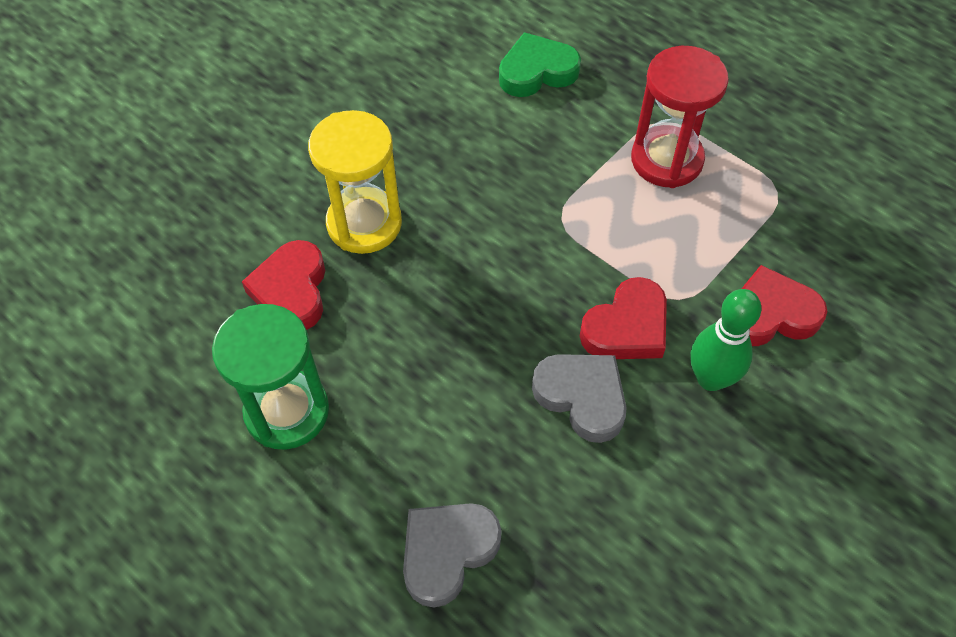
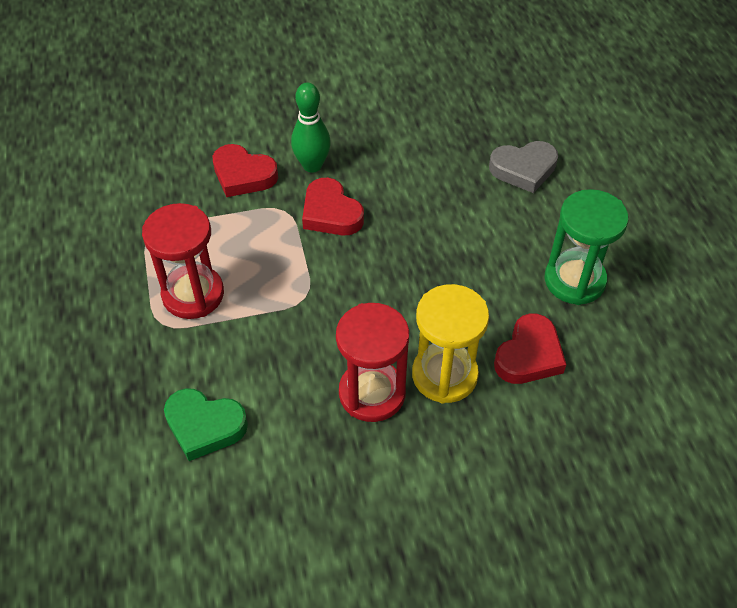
camera: 145 degrees left, 5 degrees down
(420, 171) = (372, 393): none -> red hourglass
(582, 397) = (391, 194): grey heart -> none
(627, 327) = (331, 213): red heart -> red heart turned 120 degrees counterclockwise

